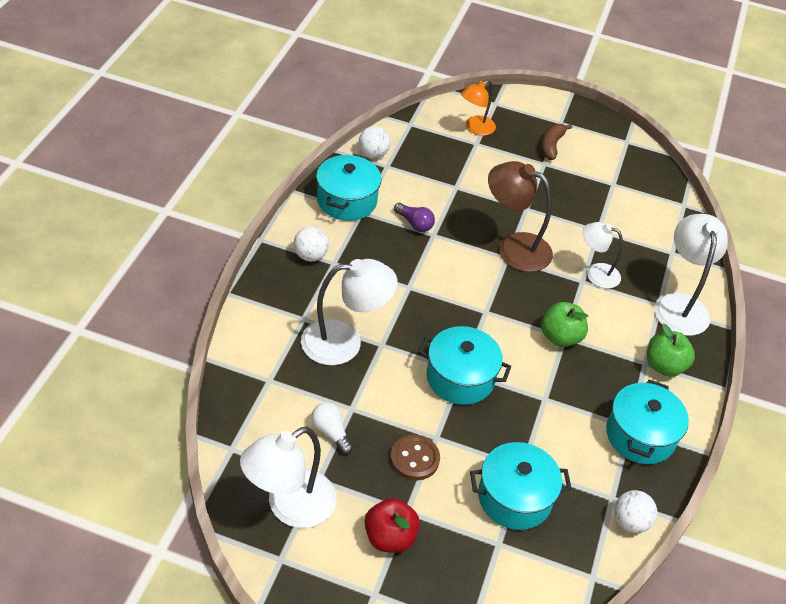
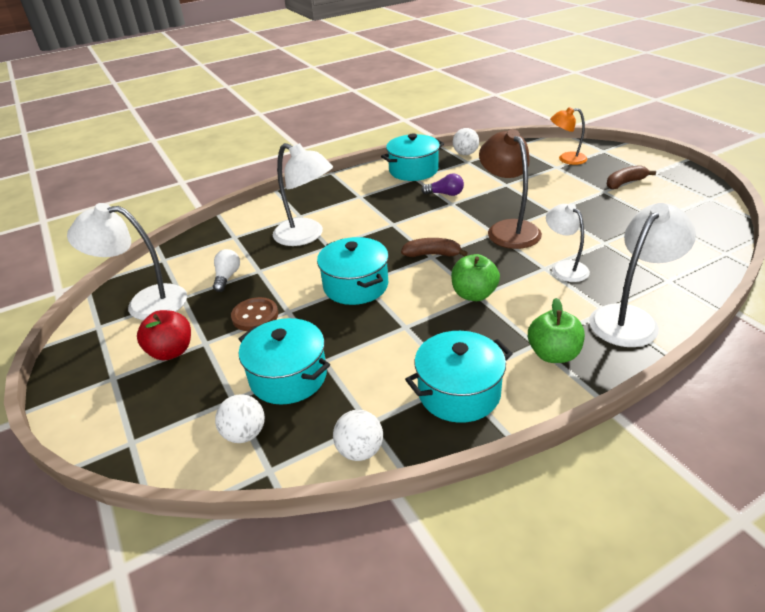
camera: 50 degrees right, 10 degrees down
(310, 255) = (350, 188): white ball -> white ball (245, 434)
(414, 224) = (445, 194): purple light bulb -> purple light bulb turned 75 degrees counterclockwise
(484, 309) = (432, 254): none -> brown banana

